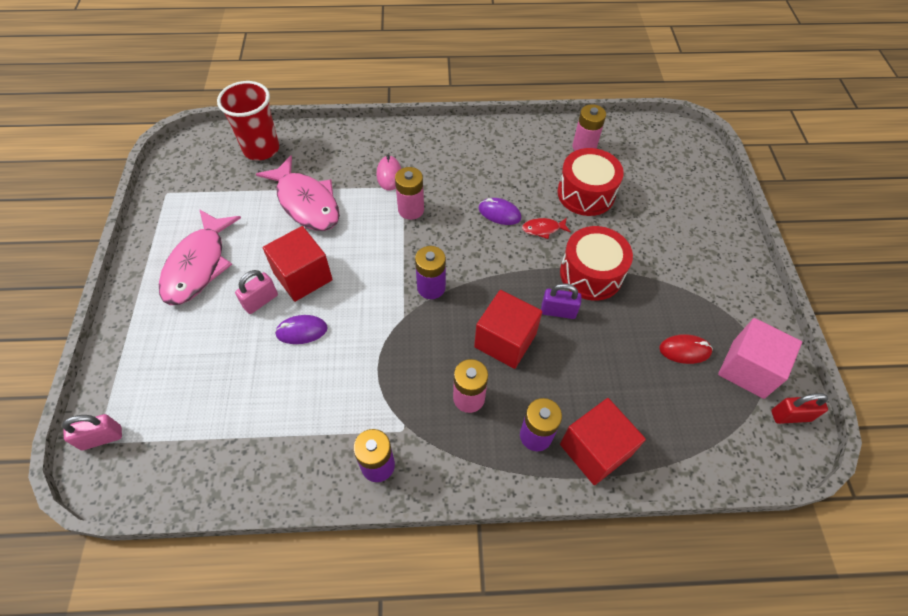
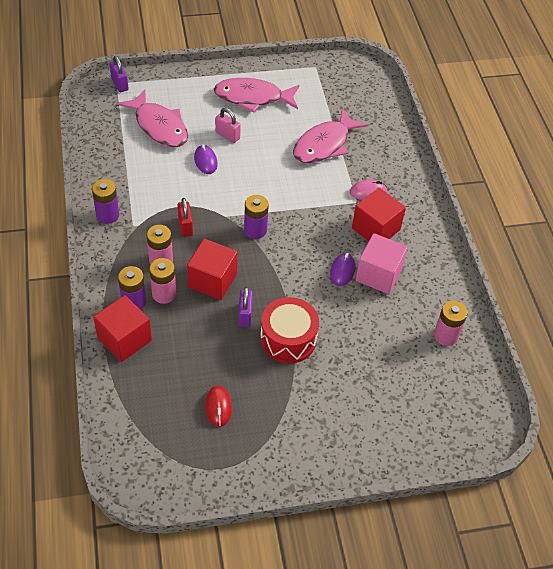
camera: 80 degrees right, 5 degrees down
(102, 438) = (120, 84): pink padlock -> purple padlock
(216, 385) = (159, 126): none -> pink fish
(261, 149) = (374, 109): red cup -> none
(303, 276) = (252, 154): red cube -> red cube (376, 229)
(411, 210) = (332, 210): pink battery -> pink battery (164, 294)
(543, 229) = (331, 303): red fish -> none
(586, 193) = (383, 336): red drum -> none
(748, 369) = (205, 455): pink cube -> pink cube (378, 274)
(790, 416) = (162, 483): red padlock -> red padlock (185, 226)

